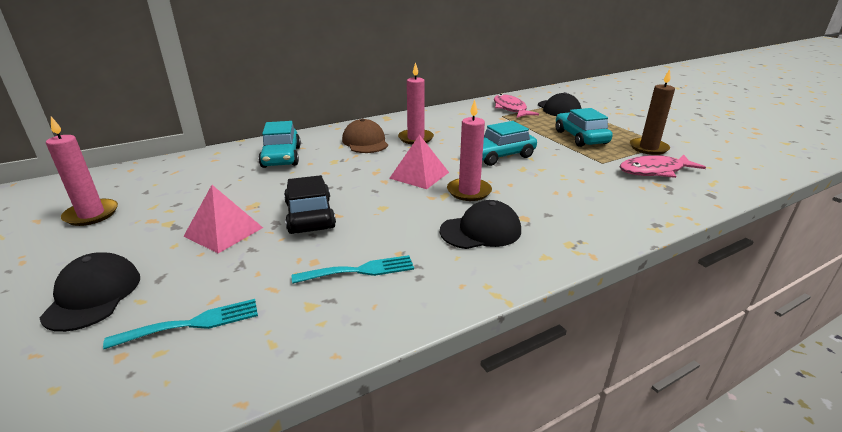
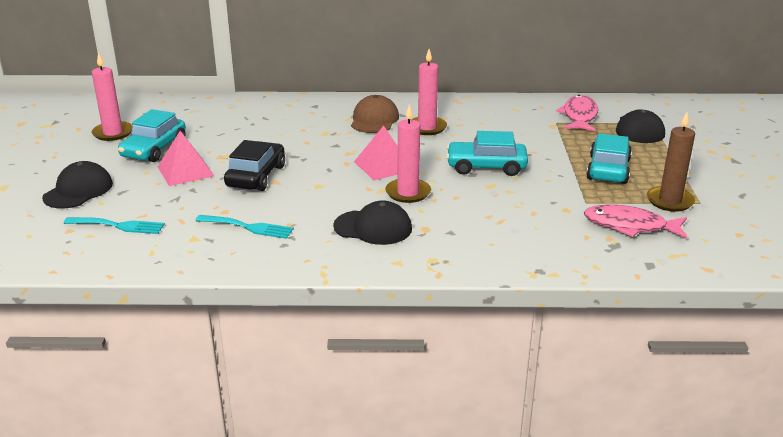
camera: 30 degrees right, 0 degrees up
(281, 157) = (285, 117): turquoise car -> turquoise car (154, 149)

